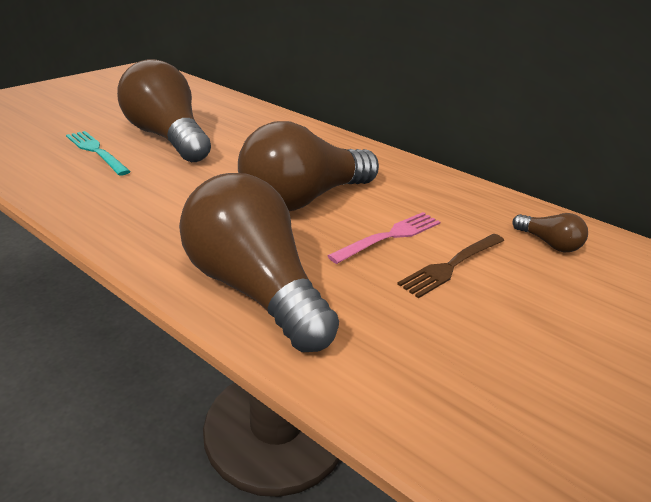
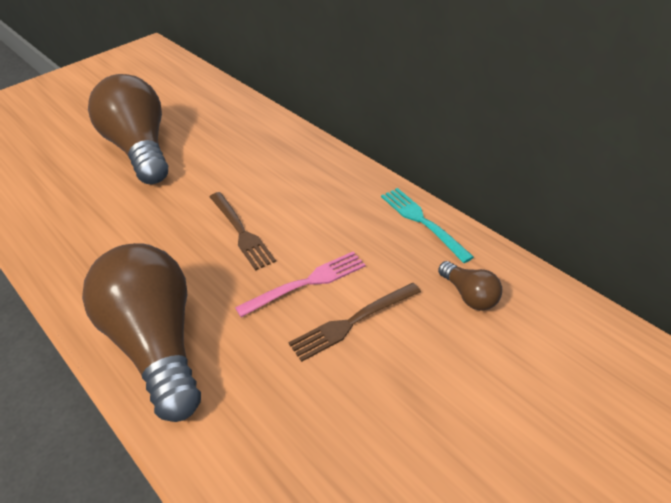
camera: 15 degrees right, 10 degrees up
(96, 151) = (70, 170): turquoise fork -> turquoise fork (422, 221)
(304, 199) = (241, 232): brown light bulb -> brown fork

